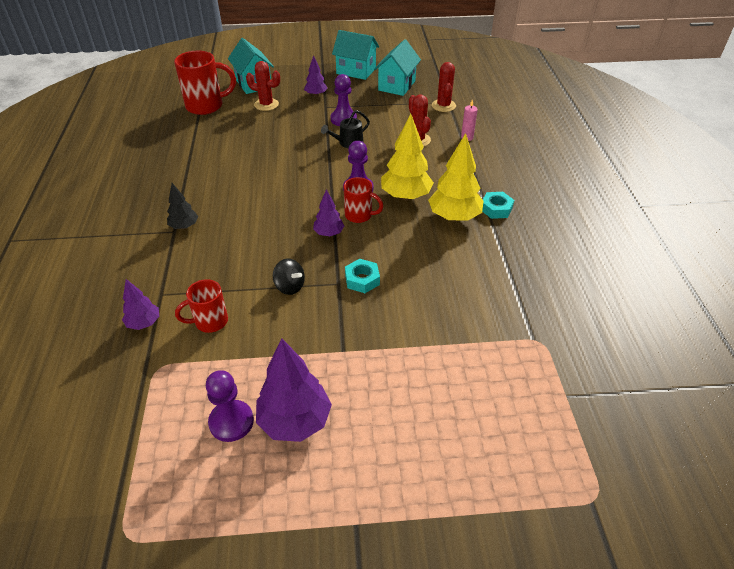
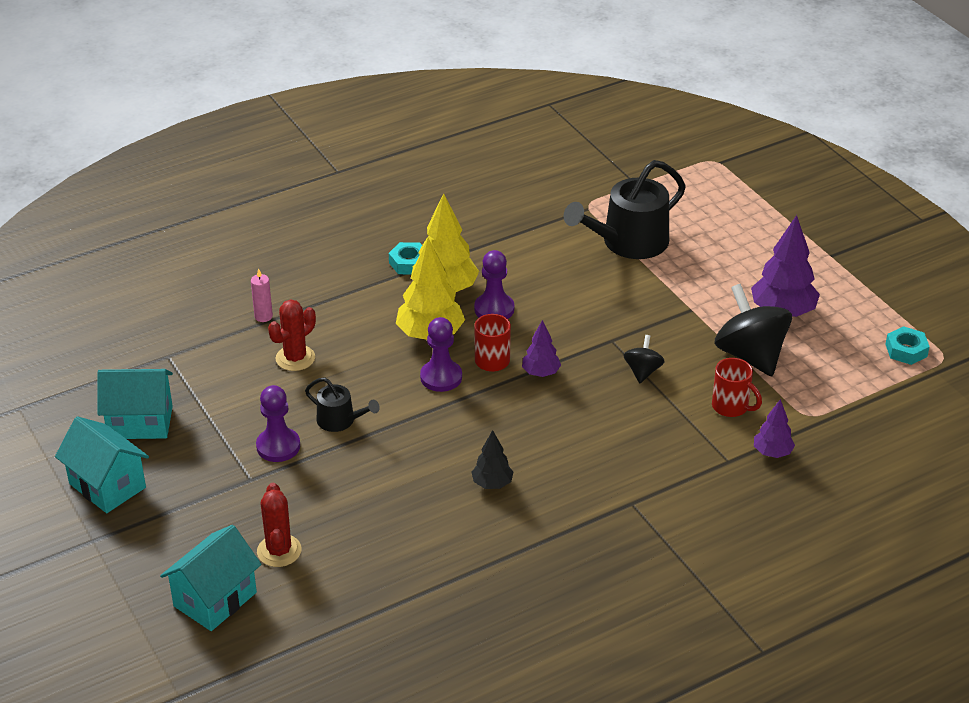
camera: 115 degrees left, 5 degrees down
(184, 226) = (616, 498): black tree -> black tree (492, 484)
(206, 106) = (323, 625): red mug -> none
(231, 422) = (815, 346): purple pawn -> purple pawn (494, 309)
(256, 364) = (750, 355): none -> black spinning top
(316, 95) = (217, 504): purple tree -> none
(356, 71) = (107, 486): turquoise house -> turquoise house turned 45 degrees counterclockwise
(362, 279) = (593, 326): turquoise nut -> turquoise nut (906, 350)
(443, 106) = (184, 357): red cactus -> none
(465, 347) = (628, 242): none -> black watering can

